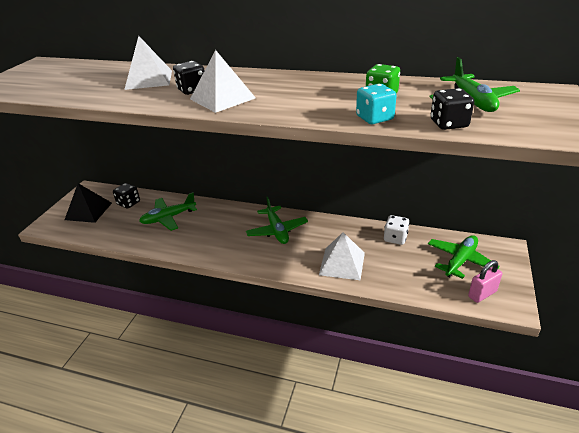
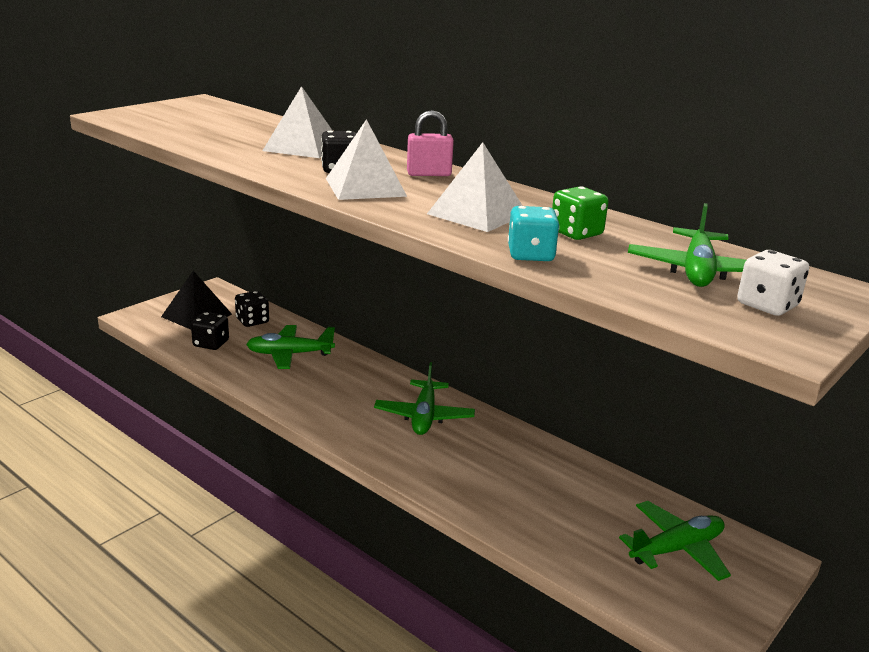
camera: 20 degrees right, 10 degrees down
(342, 263) = (485, 488): white pyramid -> white pyramid (477, 213)
(395, 238) = (595, 484): white dice -> white dice (767, 305)
(449, 124) = (624, 286): black dice -> black dice (211, 344)
(482, 294) = (673, 605): pink padlock -> pink padlock (429, 174)

